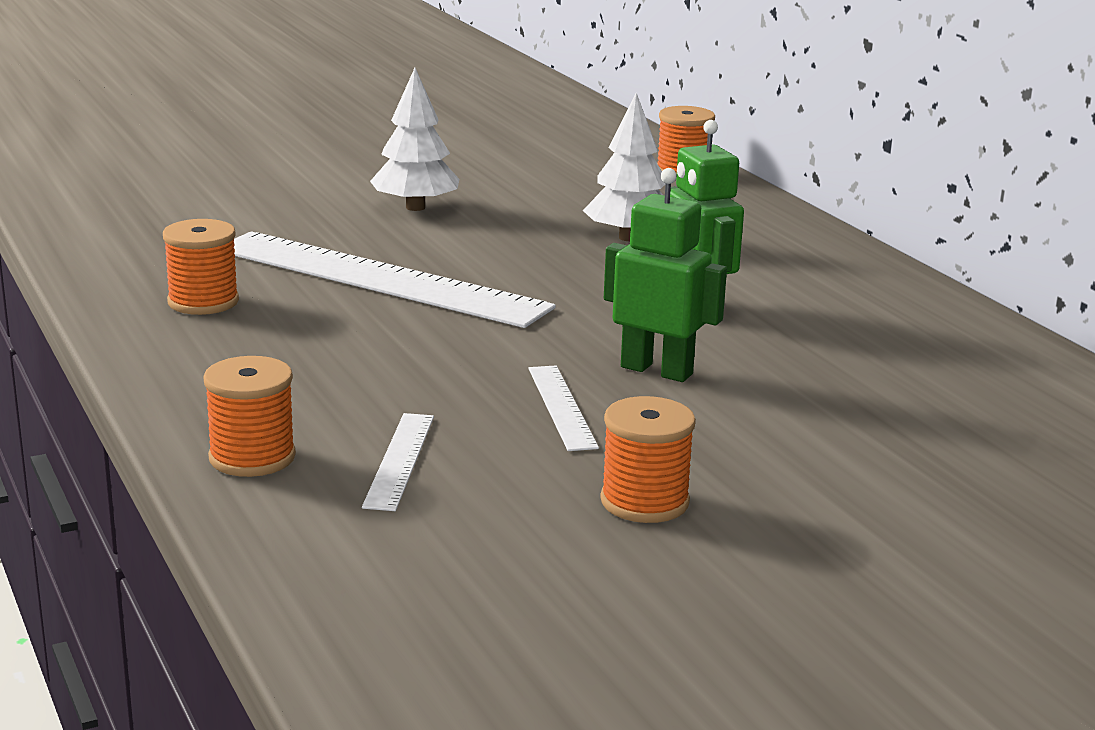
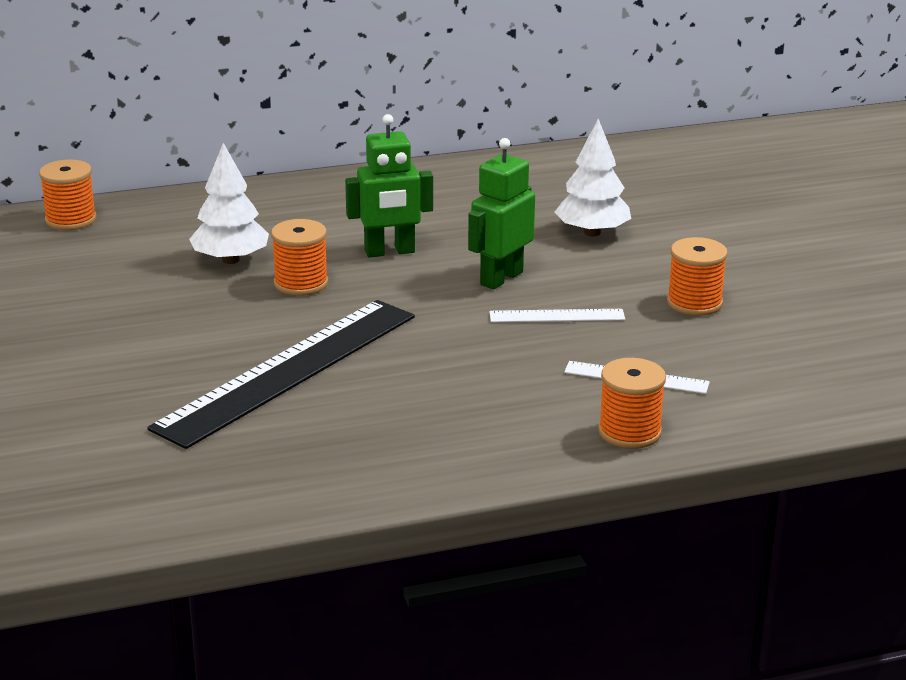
camera: 80 degrees left, 5 degrees up
(203, 302) = (318, 454): orange spool -> orange spool (301, 283)
(378, 279) = (289, 371): white ruler -> black ruler
(415, 207) = (107, 345): white tree -> white tree (592, 232)

